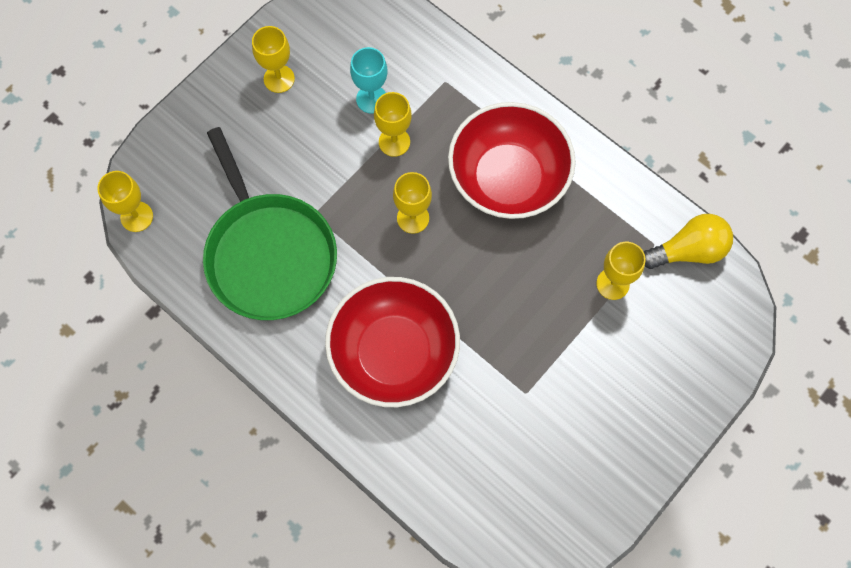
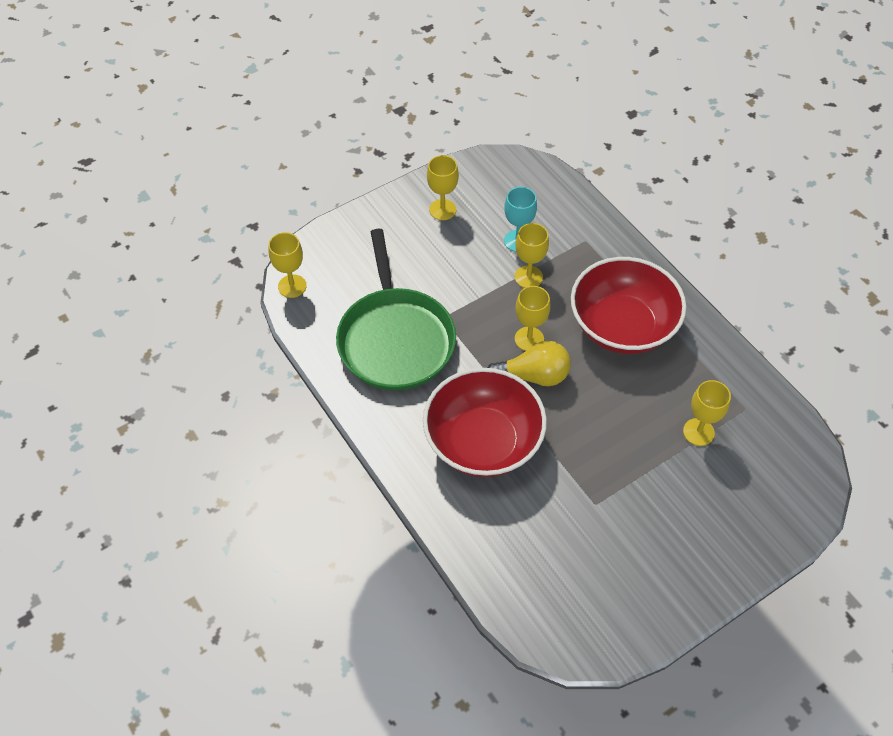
camera: 15 degrees right, 15 degrees down
(688, 250) = (776, 420): yellow light bulb -> yellow light bulb (533, 376)

